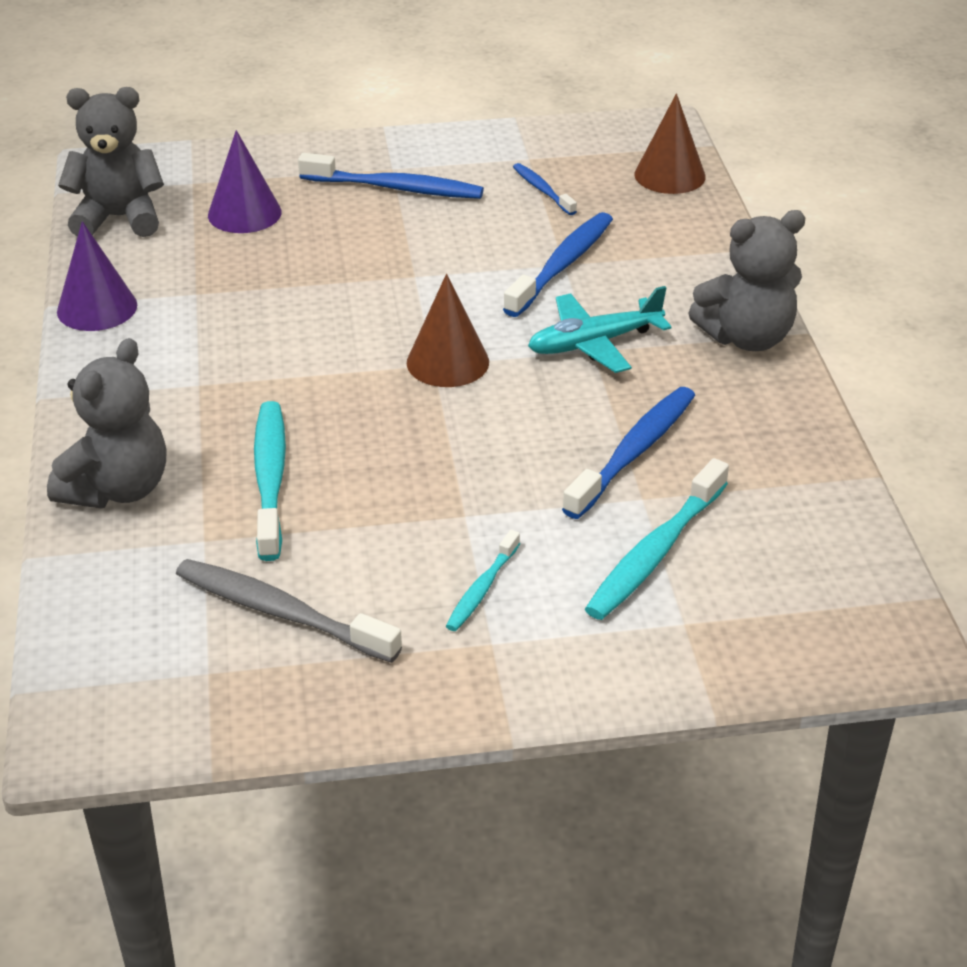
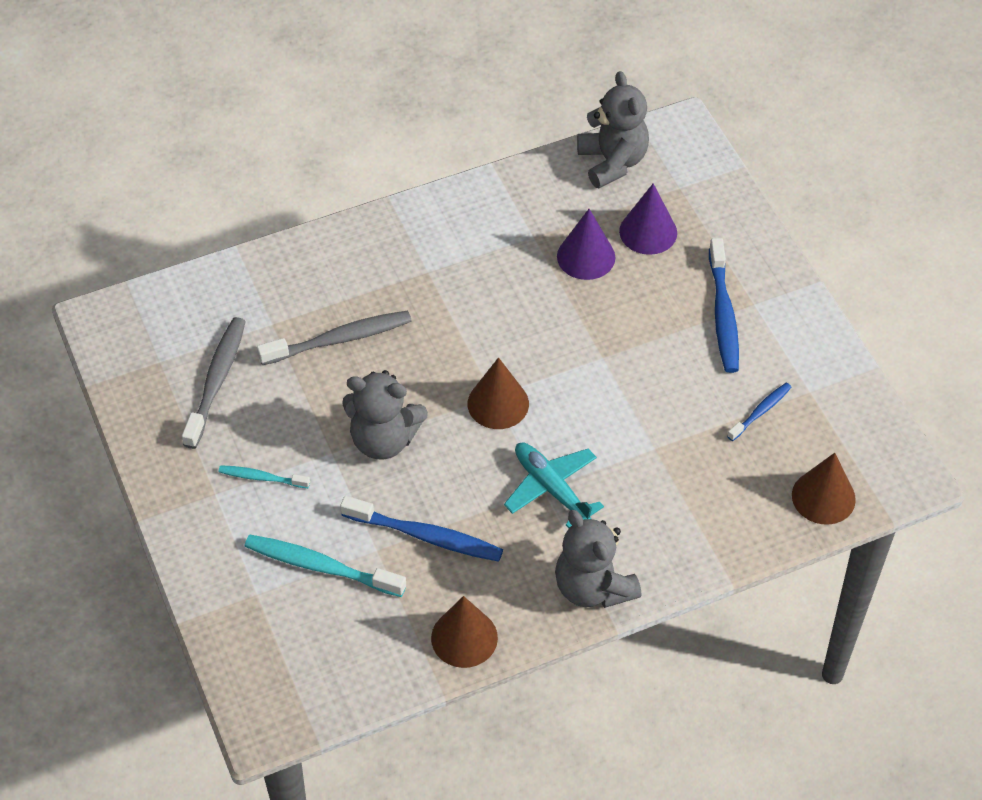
camera: 75 degrees right, 15 degrees up
(97, 308) = (496, 189): purple cone -> purple cone (586, 256)
(117, 489) = (308, 266): grey teddy bear -> grey teddy bear (384, 439)
(270, 480) = (338, 339): turquoise toothbrush -> grey toothbrush
(561, 266) = (650, 447): blue toothbrush -> none
(798, 445) = (464, 638): none -> brown cone

